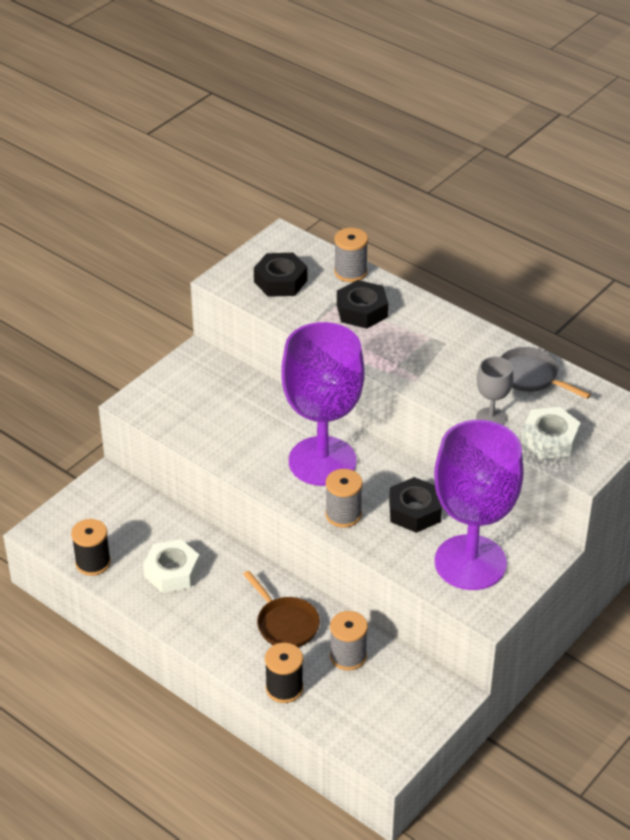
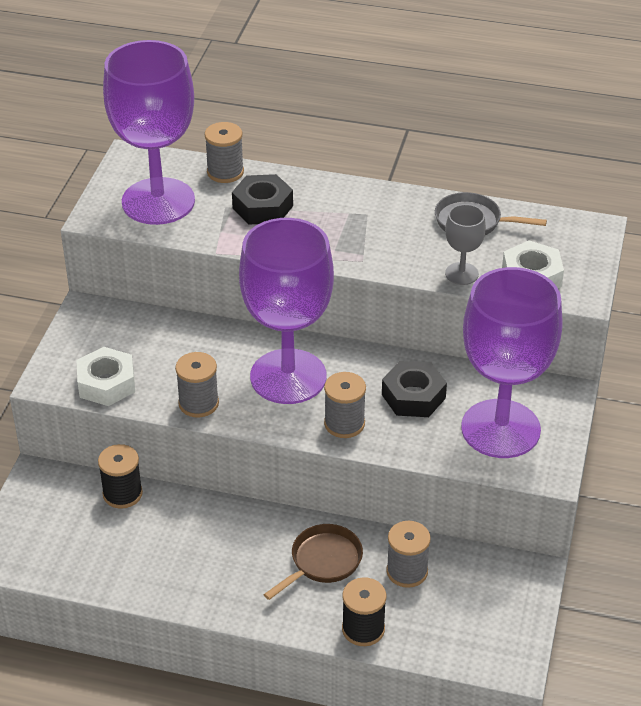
camera: 25 degrees left, 0 degrees up
(93, 563) = (76, 571): black spool -> black spool (122, 494)
(172, 572) = (170, 550): white nut -> white nut (106, 383)
(238, 459) = (198, 403): none -> grey spool
(280, 281) = (158, 201): black nut -> purple goblet
(285, 624) = (323, 562): brown pan -> brown pan turned 75 degrees counterclockwise

